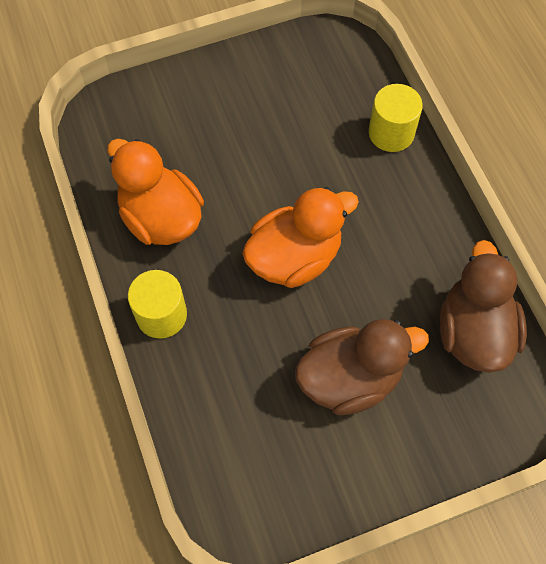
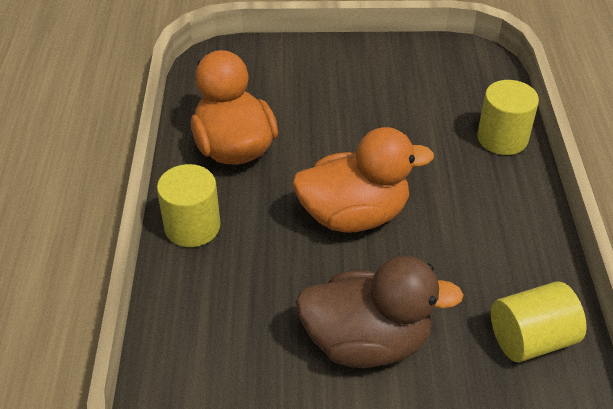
camera: 20 degrees right, 20 degrees down
(474, 331) = (531, 339): brown duck -> yellow cylinder

